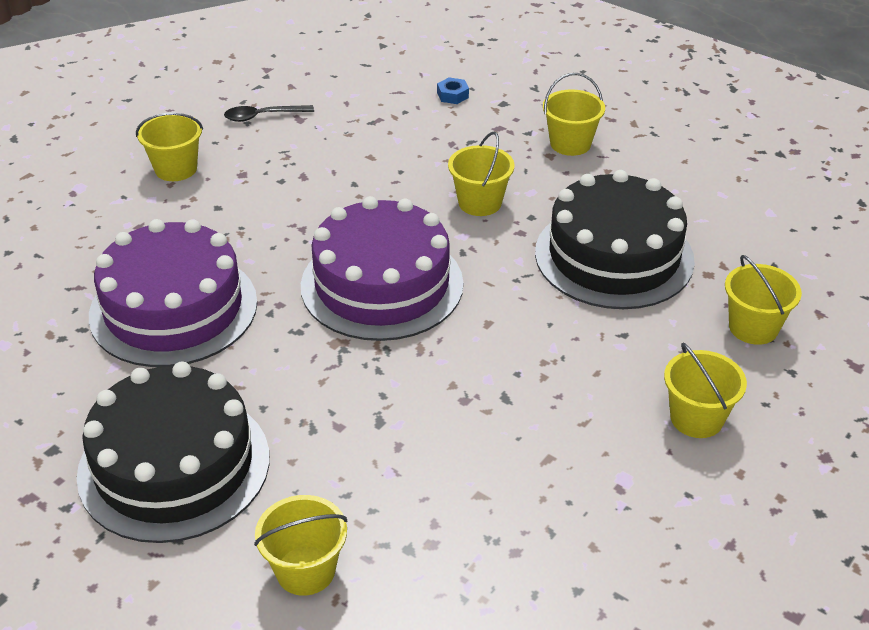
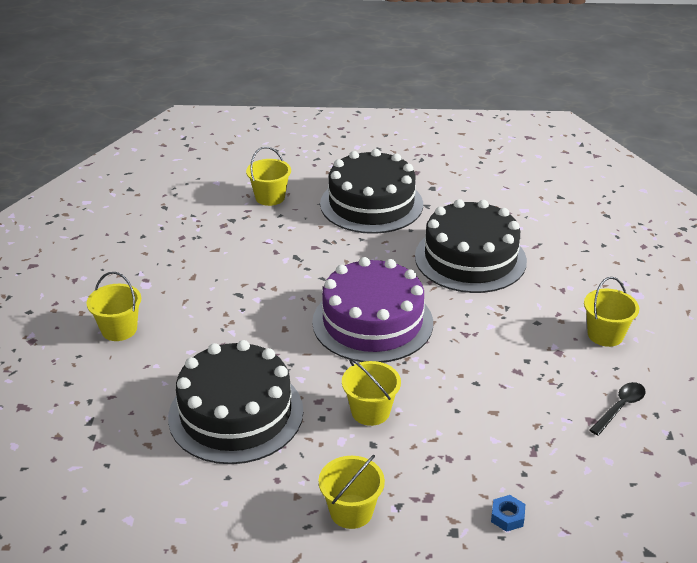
camera: 145 degrees right, 5 degrees down
(173, 308) = (470, 258): purple cake -> black cake
(753, 327) = (105, 403): yellow bucket -> none

